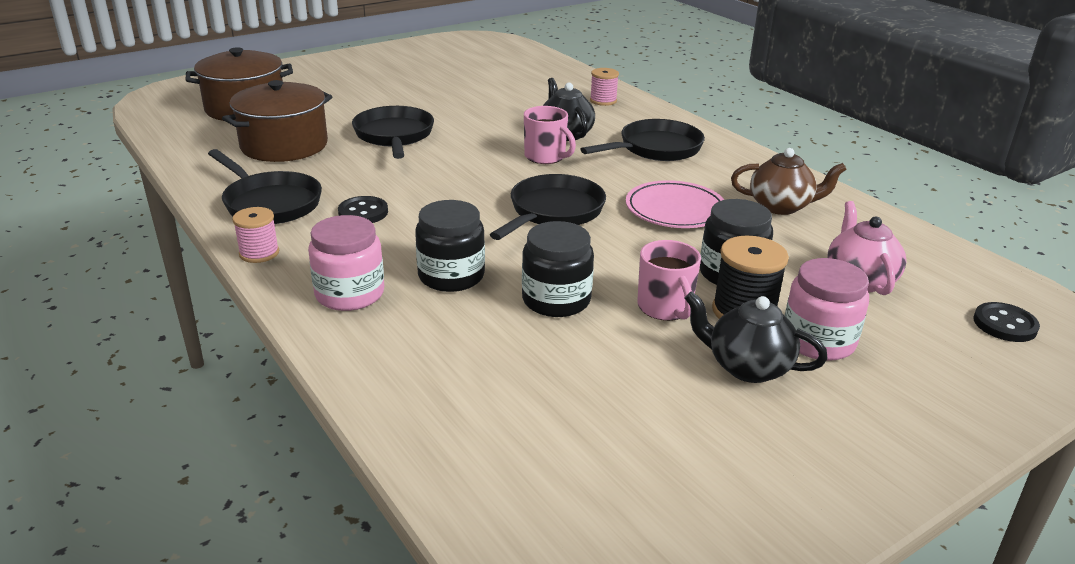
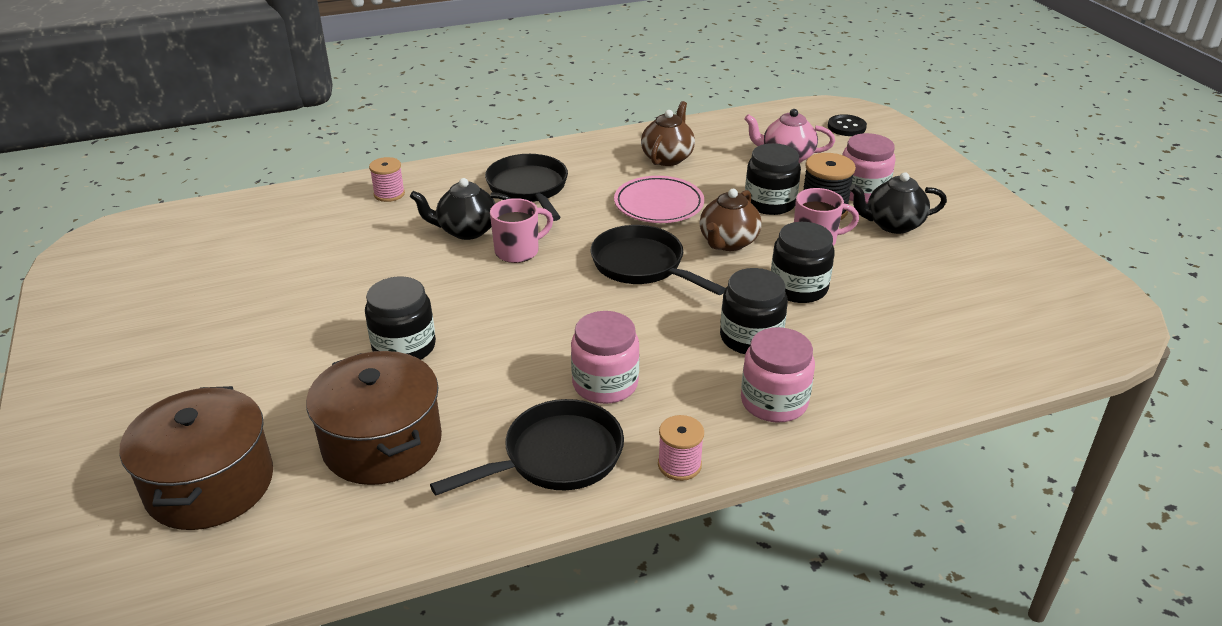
camera: 75 degrees left, 5 degrees up
(363, 212) = (605, 384): black button -> pink jar
(394, 136) = (404, 347): black pan -> black jar
(624, 253) = (728, 242): none -> brown teapot
(747, 367) = (893, 225): black teapot -> black teapot turned 45 degrees clockwise

